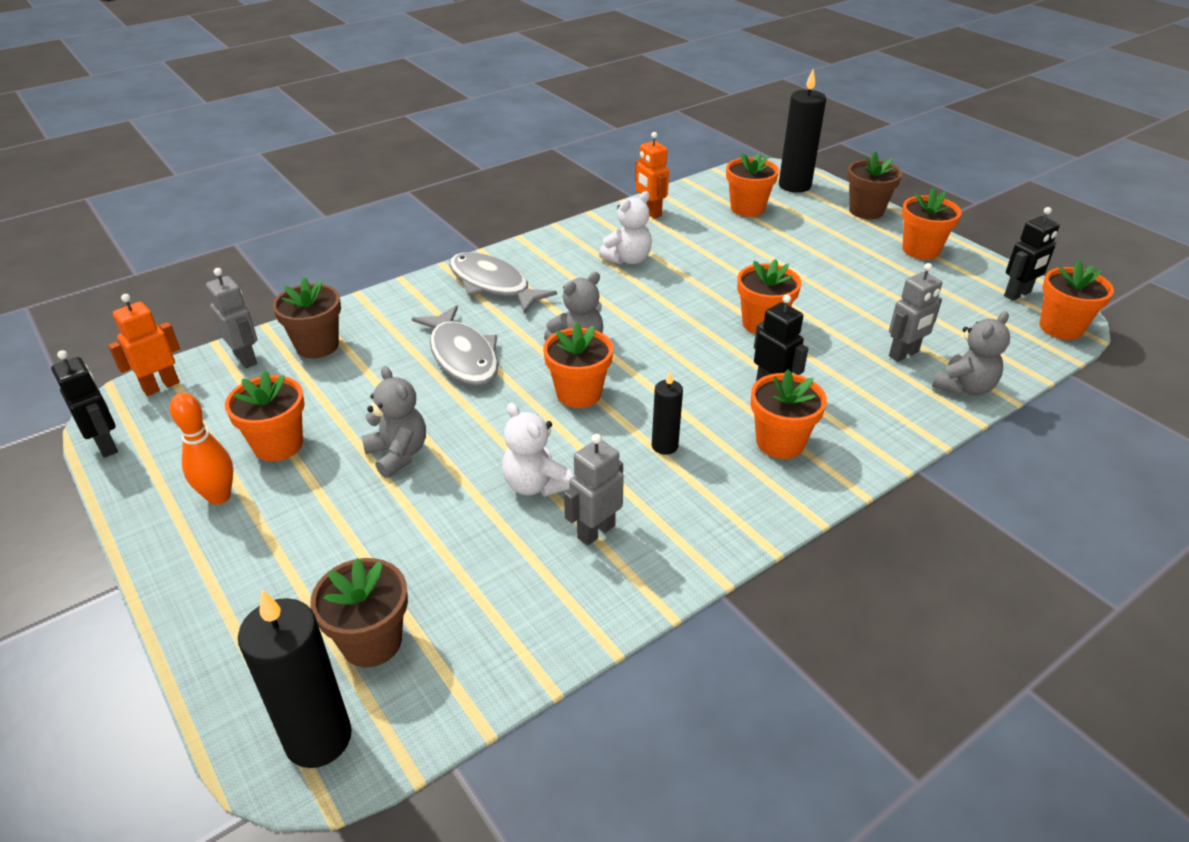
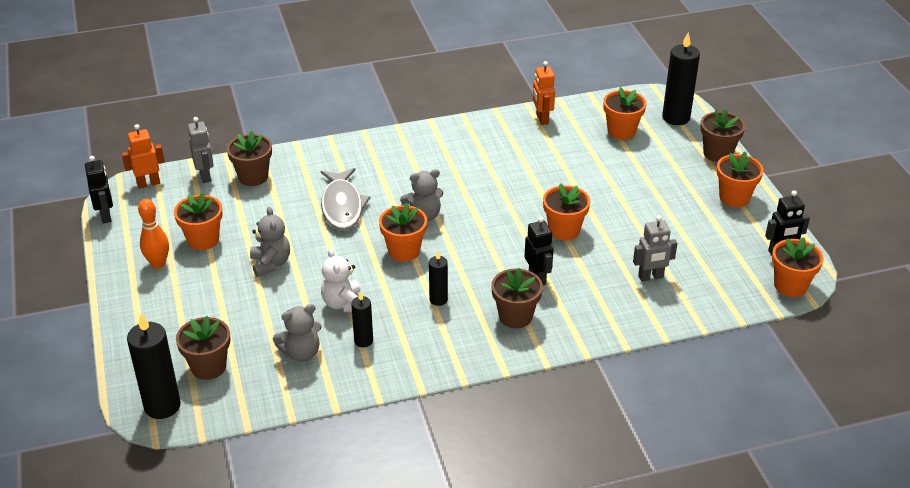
camera: 20 degrees right, 0 degrees up
(493, 285) = (390, 156): grey fish -> none
(595, 531) = (363, 341): grey robot -> black candle
(628, 259) = (499, 156): white teddy bear -> none
(780, 442) = (515, 316): orange flower pot -> brown flower pot
(964, 387) = (675, 311): grey teddy bear -> grey teddy bear (301, 353)

